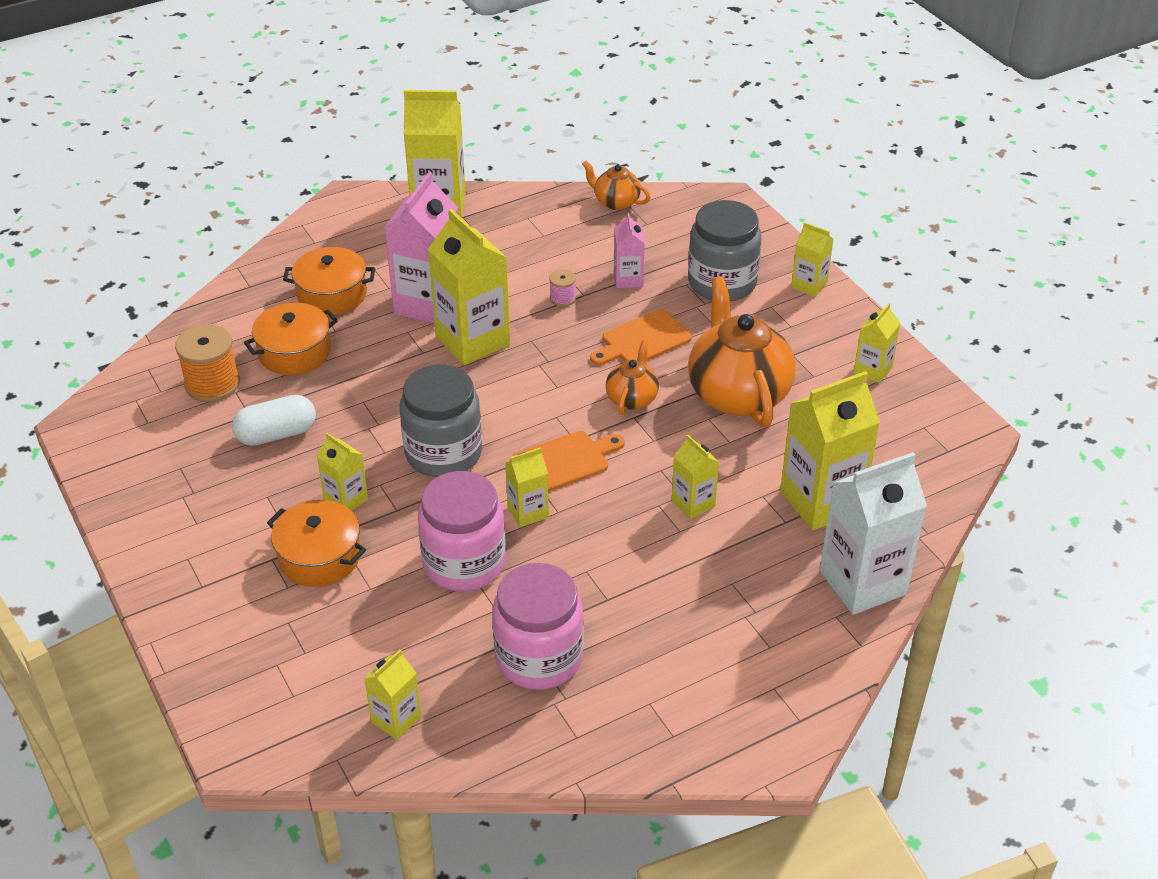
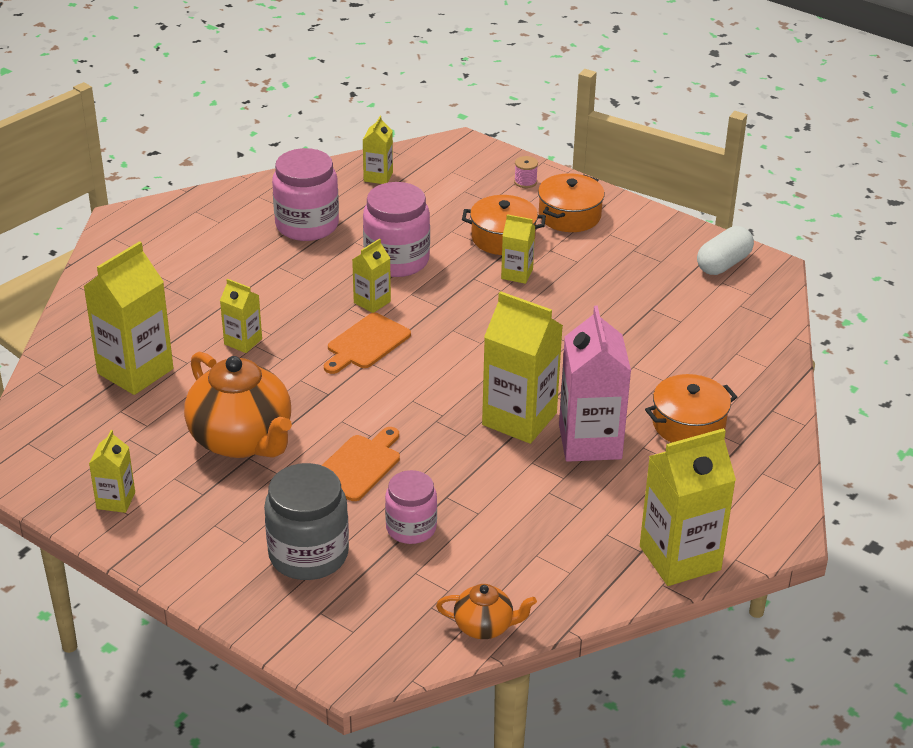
camera: 155 degrees right, 5 degrees down
(212, 384) = (705, 321): orange spool -> none
(276, 434) = (614, 301): white capsule -> white capsule (723, 264)
(294, 352) = (666, 364): orange pot -> orange pot (569, 215)
(443, 453) = (469, 323): grey jar -> none
(562, 298) = (464, 486): pink spool -> pink spool (525, 182)
(628, 279) = (411, 528): pink carton -> pink jar
(632, 398) = (338, 409): orange teapot -> none
(809, 285) = (210, 580): yellow carton -> none
(863, 582) = (86, 324): white carton -> none

